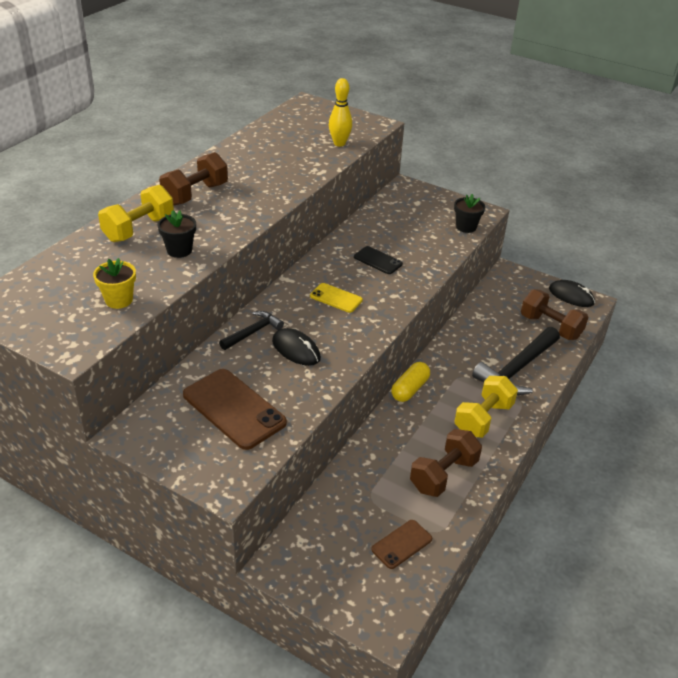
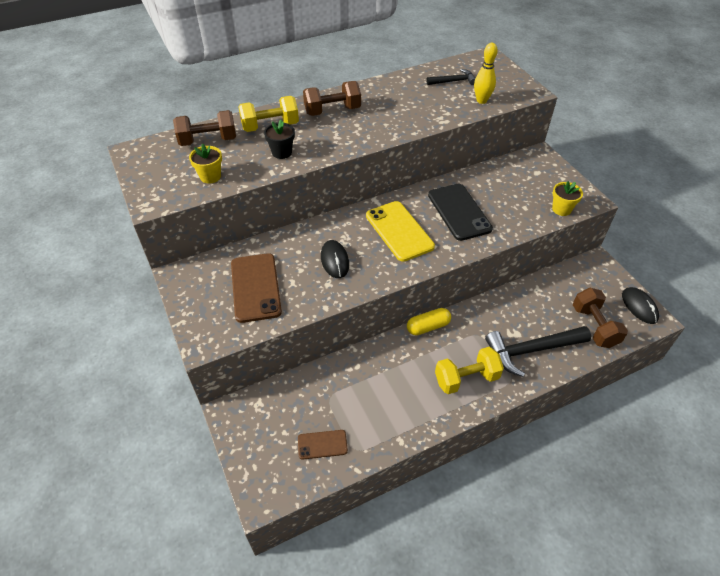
camera: 35 degrees right, 10 degrees up
(253, 332) = (317, 234): black hammer -> black hammer (453, 81)
(336, 298) = (399, 231): yellow phone -> yellow phone, size x1.83
(378, 260) = (459, 212): black phone -> black phone, size x1.83
(443, 475) = (396, 408): brown dumbbell -> brown dumbbell (208, 141)
(466, 227) = (561, 209): black flower pot -> yellow flower pot

